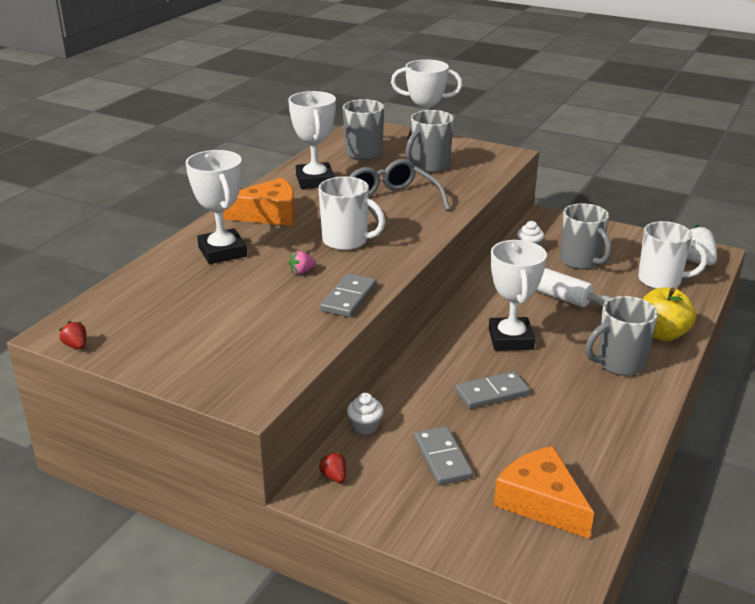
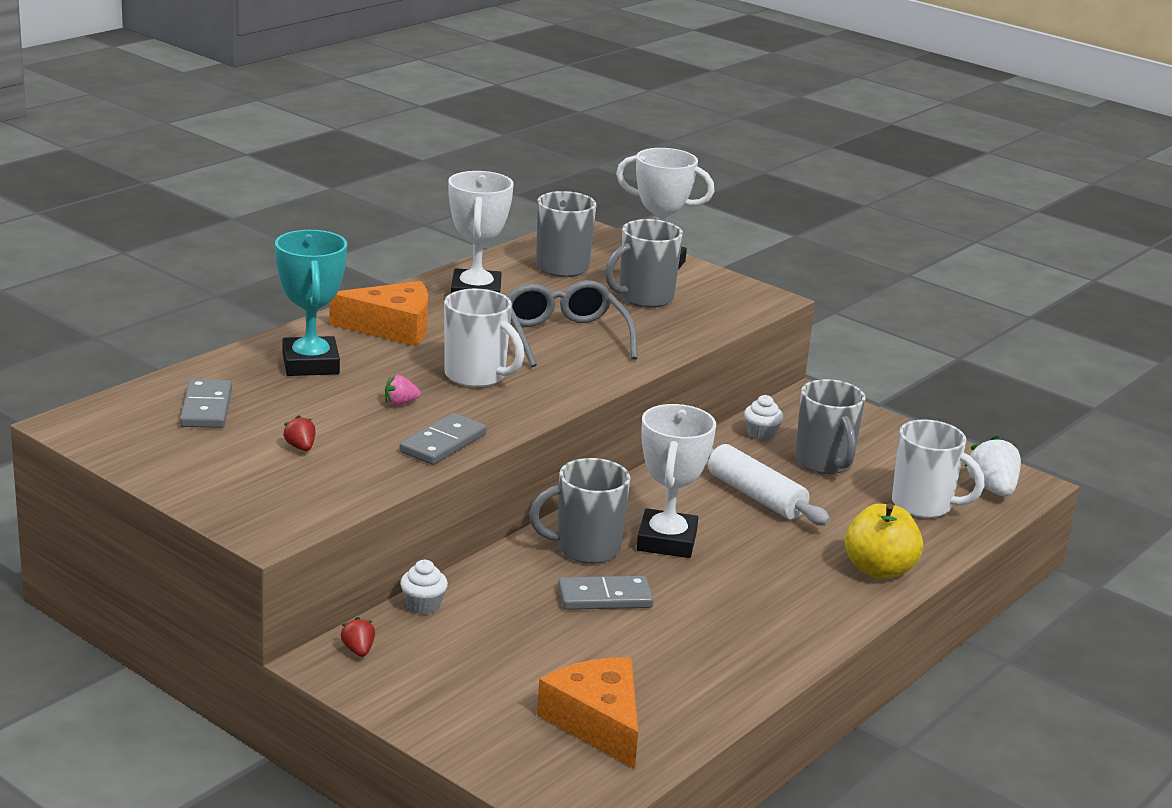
camera: 10 degrees right, 5 degrees down
(76, 346) = (89, 441): red strawberry -> red strawberry (300, 447)
(222, 252) = (310, 364): white trophy -> turquoise trophy
(442, 458) = (501, 656): grey domino -> grey domino (206, 408)
(619, 364) = (796, 594): grey mug -> grey mug (585, 549)

